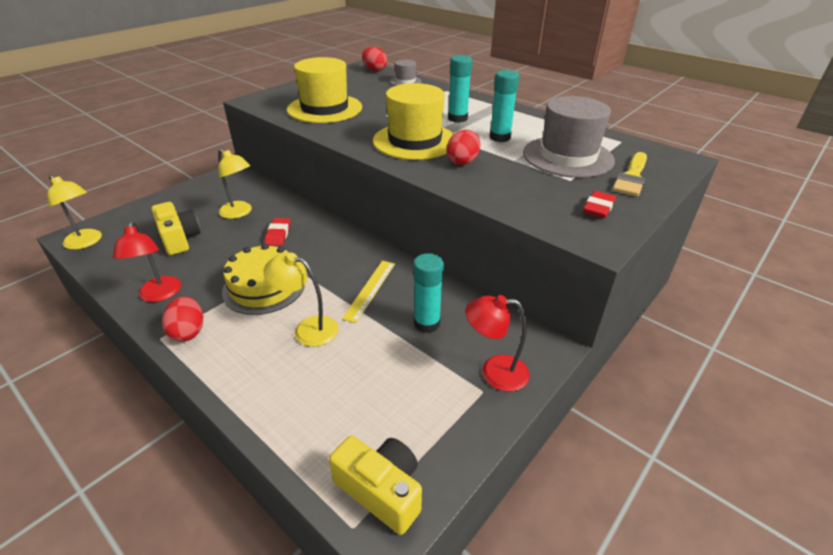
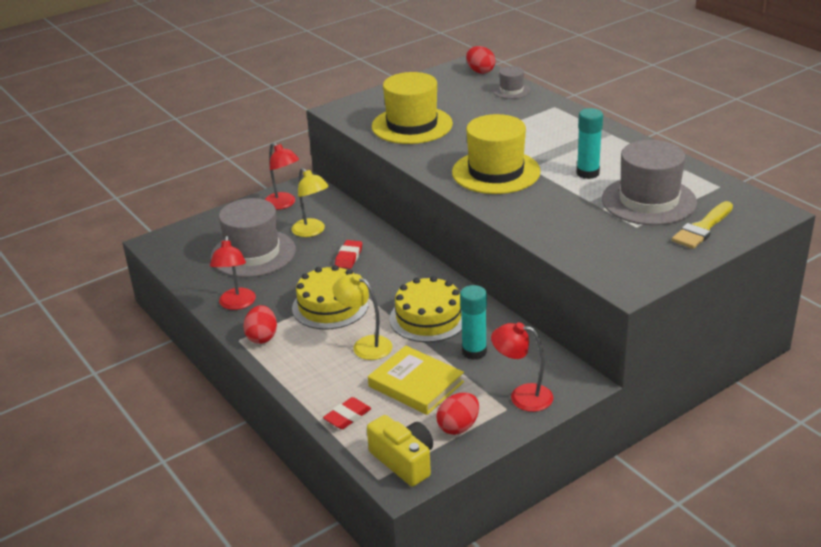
camera: 15 degrees right, 5 degrees down
(86, 242) = (168, 250): yellow lamp -> none
(179, 239) = (253, 253): yellow camera -> grey hat
(210, 190) = (283, 204): none -> red lamp
(370, 290) = (428, 318): yellow ruler -> yellow cake
(373, 372) = (416, 384): none -> yellow book
(457, 118) = (552, 146): turquoise glue stick -> none
(462, 161) = (536, 199): red egg -> red egg (458, 427)
(598, 208) = (646, 257): red eraser -> red eraser (347, 416)

